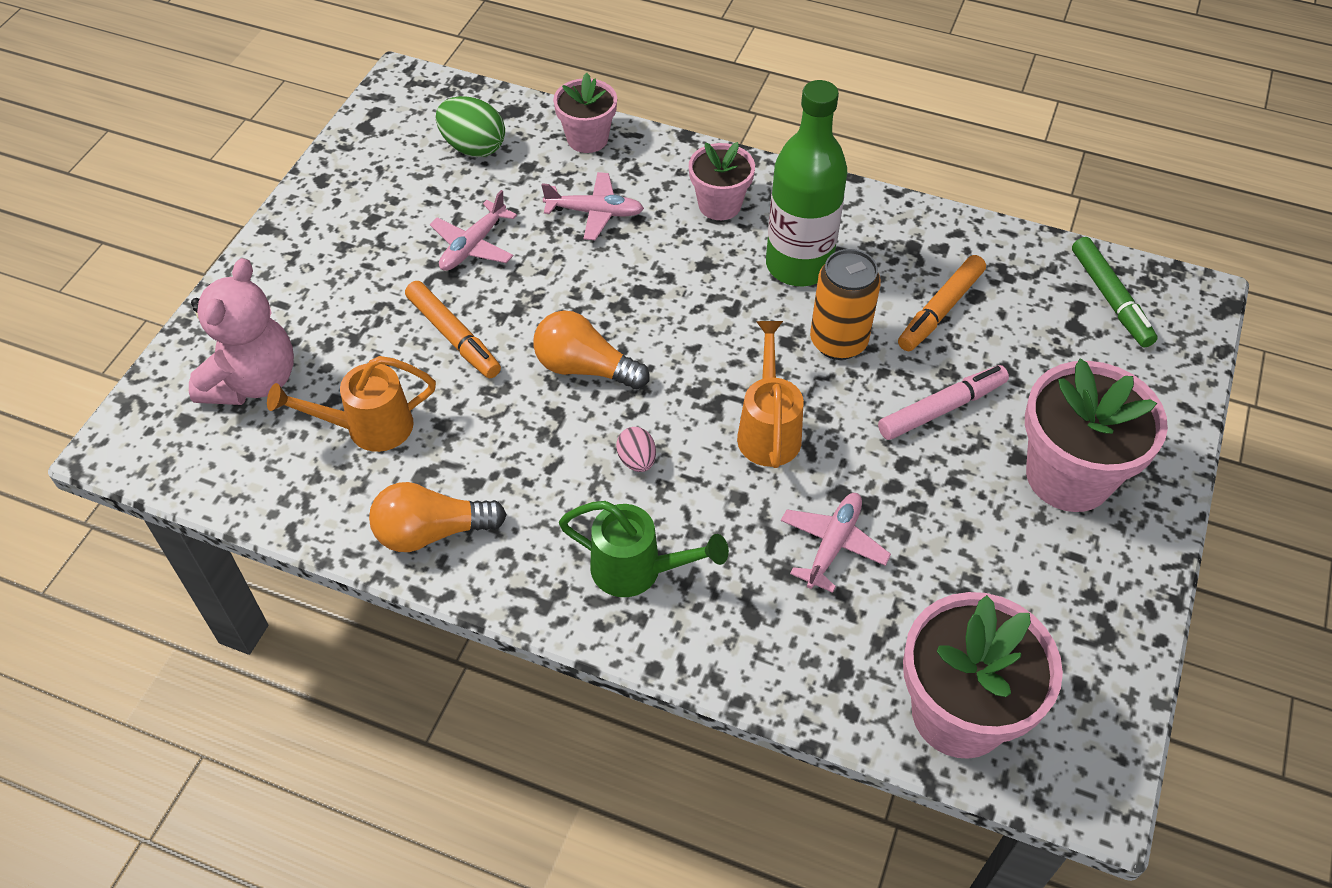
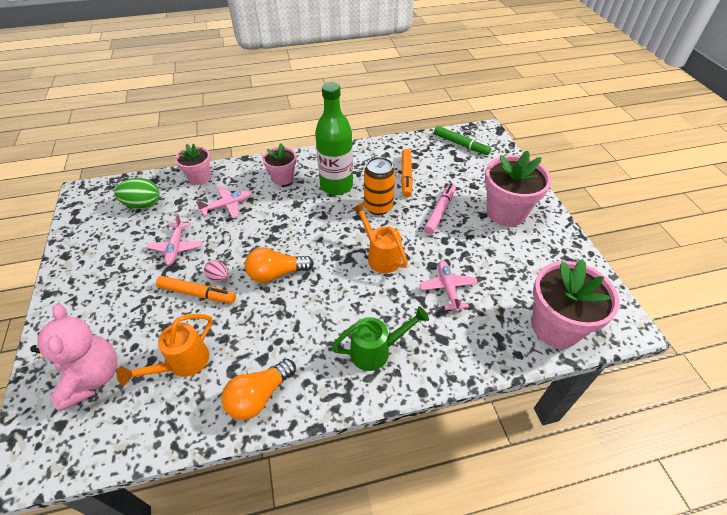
camera: 35 degrees left, 5 degrees down
(637, 460) = (334, 301): pink egg -> pink egg (218, 277)

